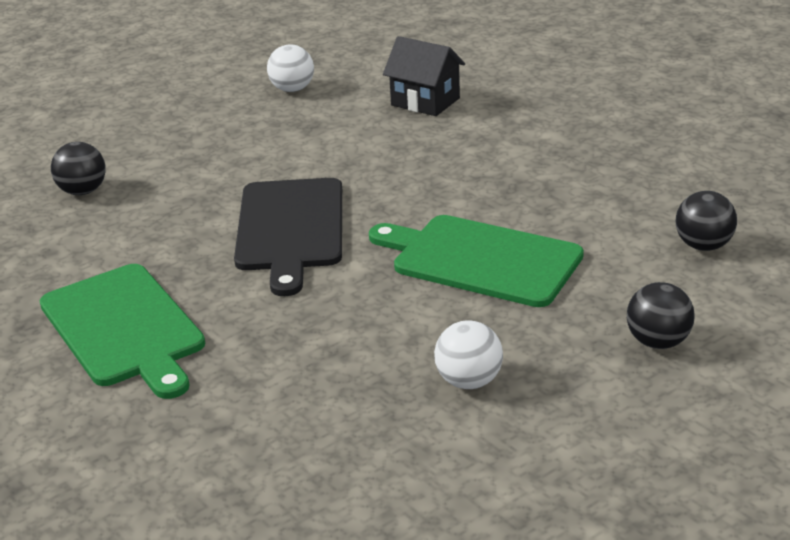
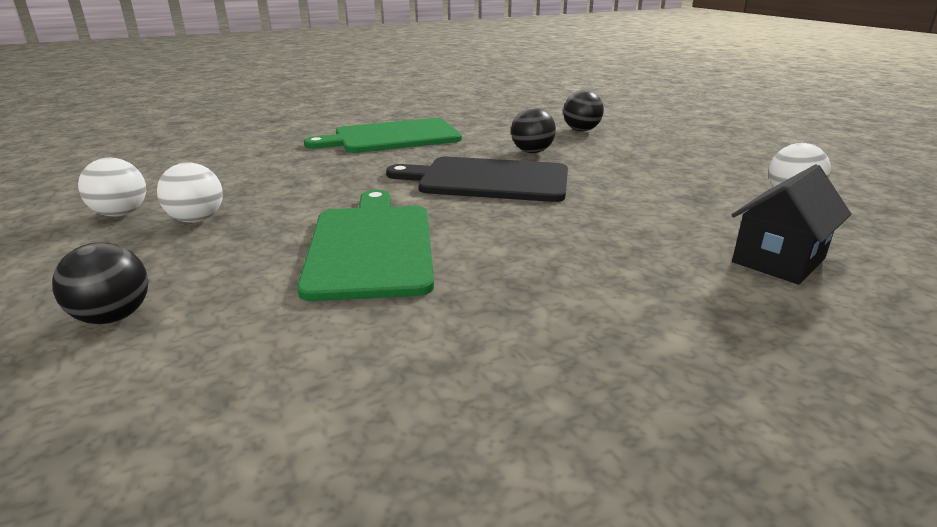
camera: 100 degrees right, 5 degrees down
(477, 447) = (121, 214): none -> white ball
(480, 260) = (370, 246): green cutting board -> green cutting board turned 45 degrees counterclockwise
(703, 246) = (254, 412): black ball -> black ball (532, 152)

